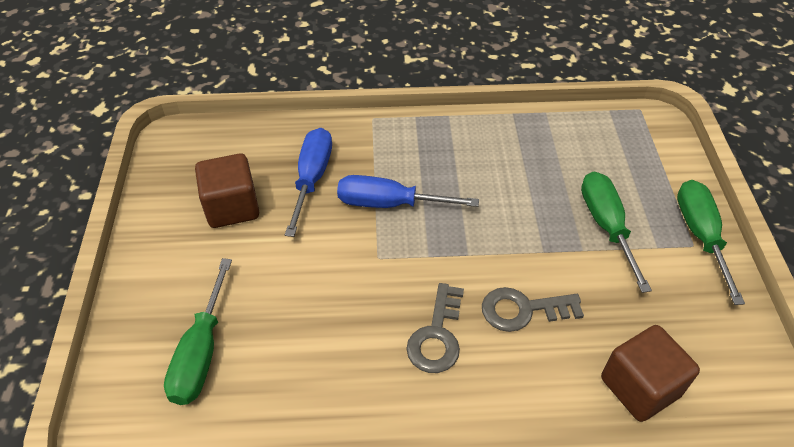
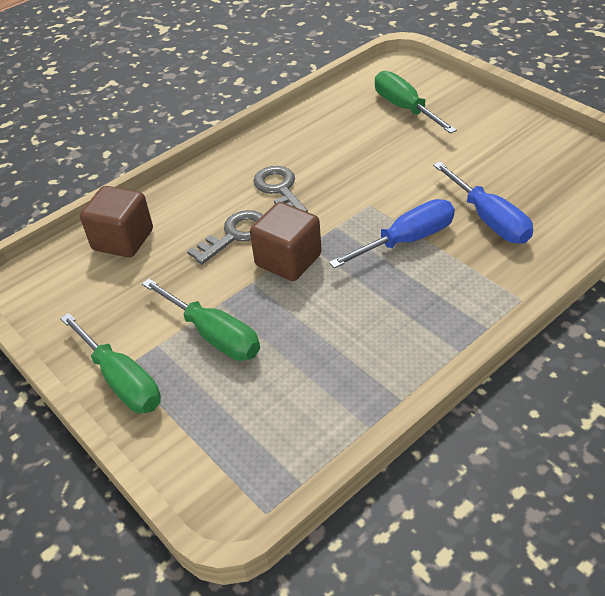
camera: 145 degrees right, 5 degrees down
(232, 207) = (510, 169): brown cube -> brown cube (288, 260)

